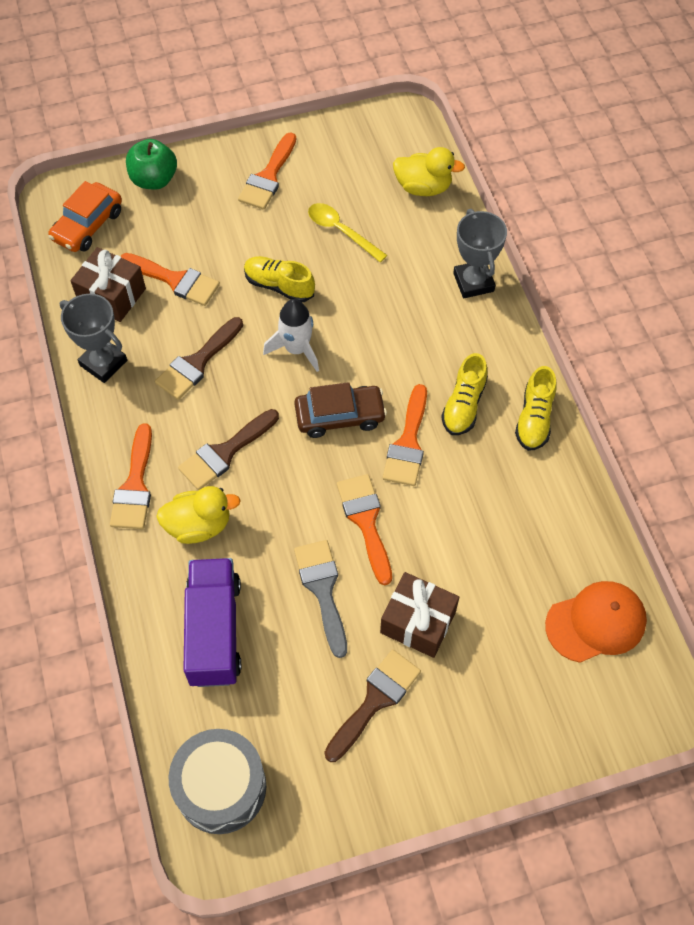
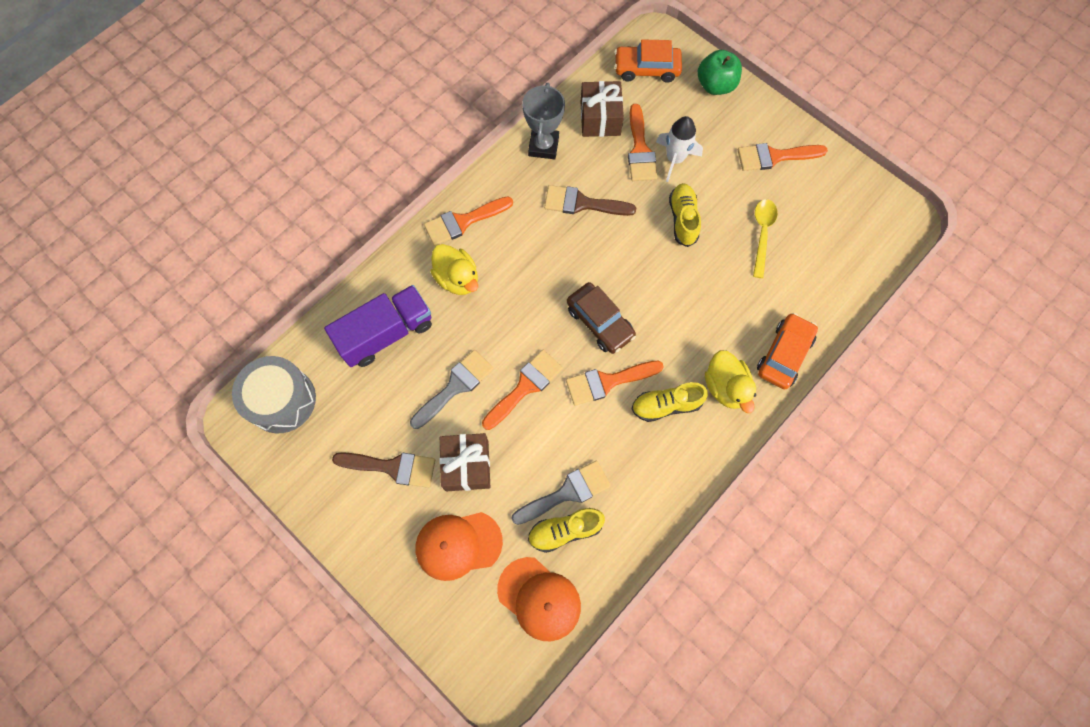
camera: 60 degrees right, 10 degrees up
(225, 452) = (522, 263): brown brush -> none
(296, 349) = (637, 261): white rocket -> white rocket (675, 159)
(423, 187) = (848, 270): yellow duck -> yellow duck (725, 387)
(473, 282) = (784, 354): grey trophy -> orange car
(499, 674) = (458, 545): none -> orange cap
(501, 541) = (567, 492): none -> grey brush
(534, 419) = (688, 464): yellow shoe -> yellow shoe (565, 530)

